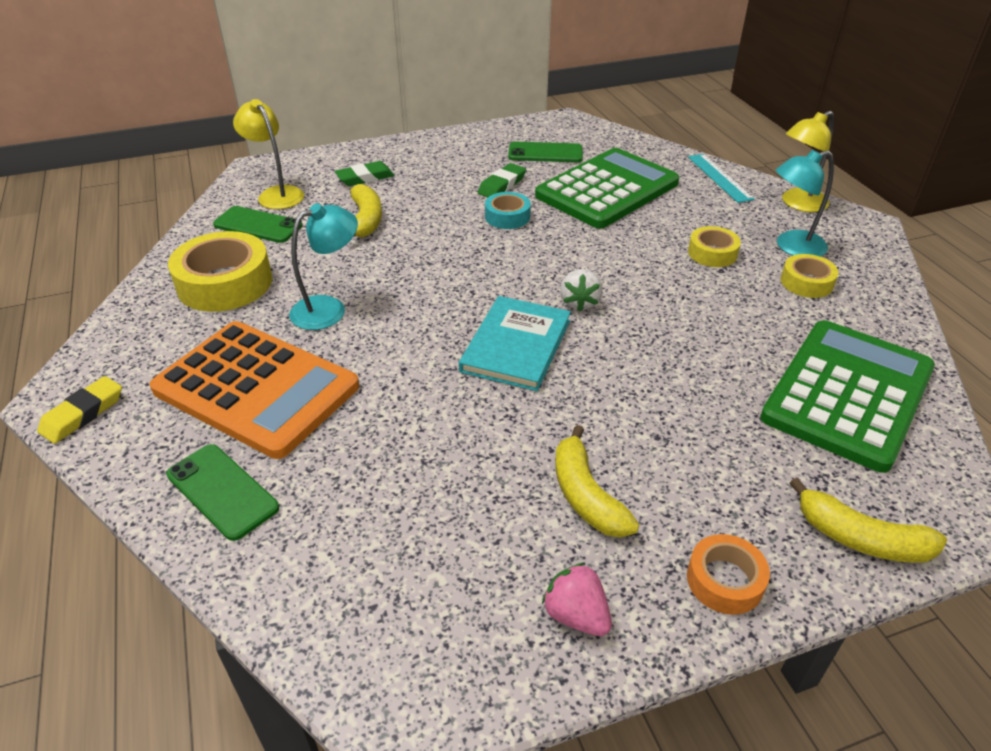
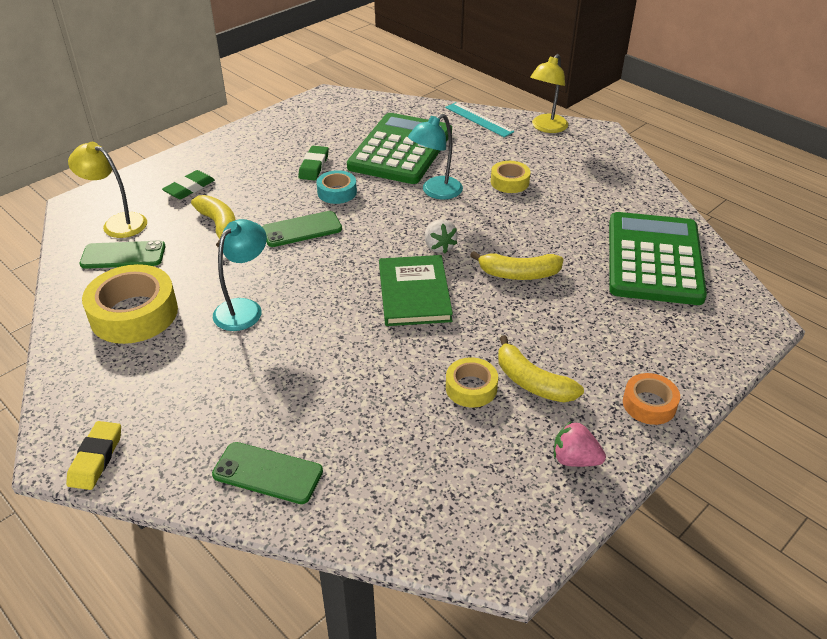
camera: 25 degrees left, 0 degrees up
(256, 388) = (233, 389): orange calculator -> none
(516, 346) = (414, 293): turquoise book -> green book
(545, 153) = (330, 130): green phone -> green phone (302, 229)
(791, 247) = (561, 163): turquoise lamp -> turquoise lamp (435, 192)
(806, 282) = (585, 187): yellow tape -> yellow tape (471, 388)
(860, 538) = (710, 350): yellow banana -> yellow banana (518, 274)

